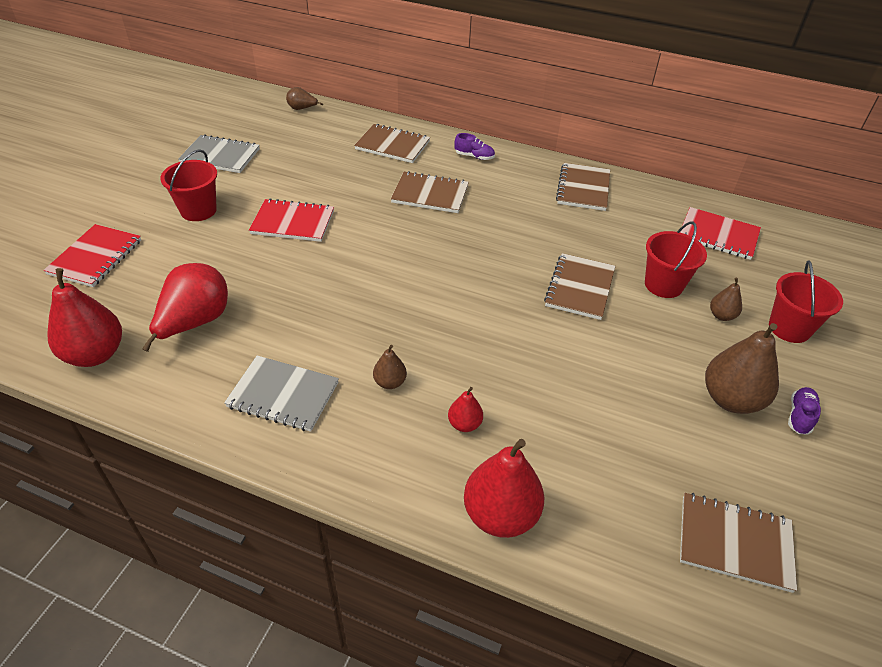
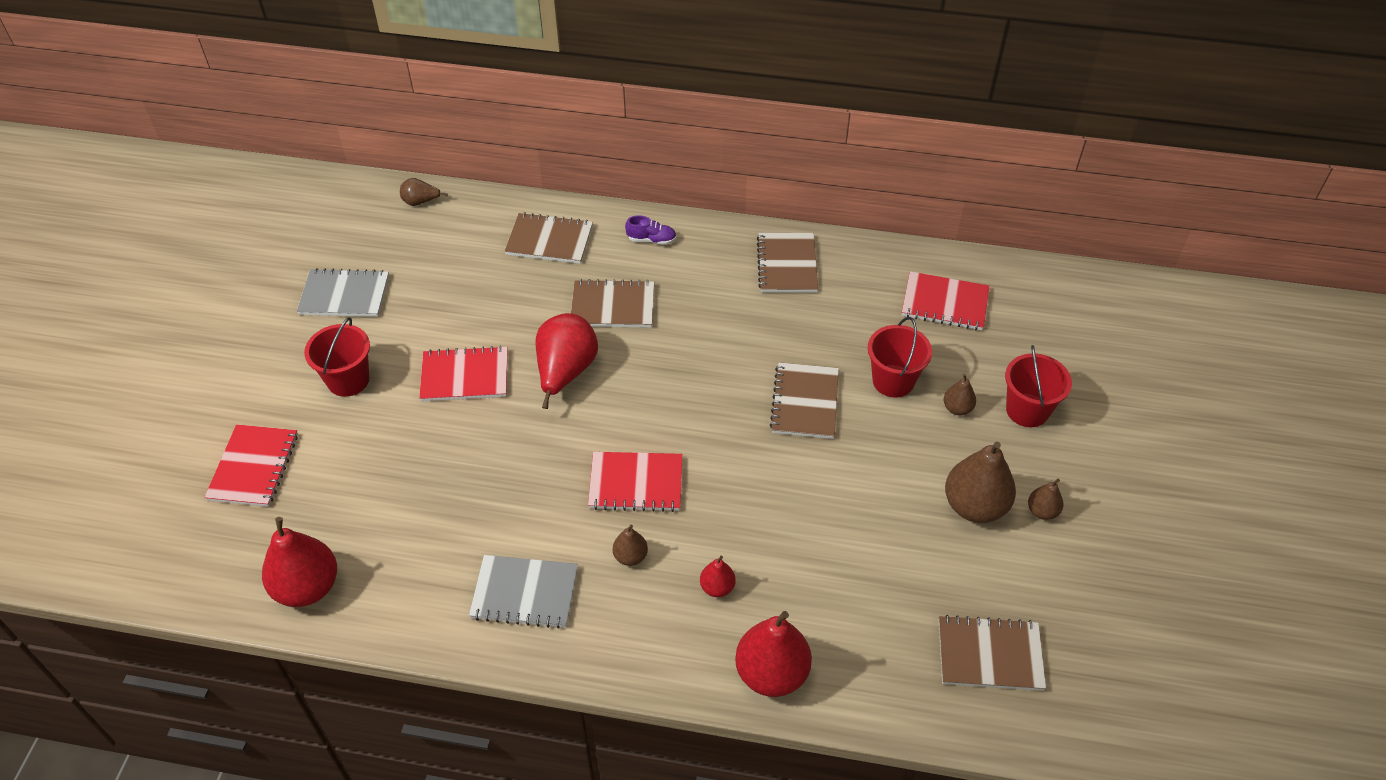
camera: 10 degrees left, 5 degrees up
(195, 323) = (401, 528): red pear -> red pear (565, 372)
(412, 324) = (636, 483): none -> red notebook
(799, 416) = (1042, 511): purple shoe -> brown pear

